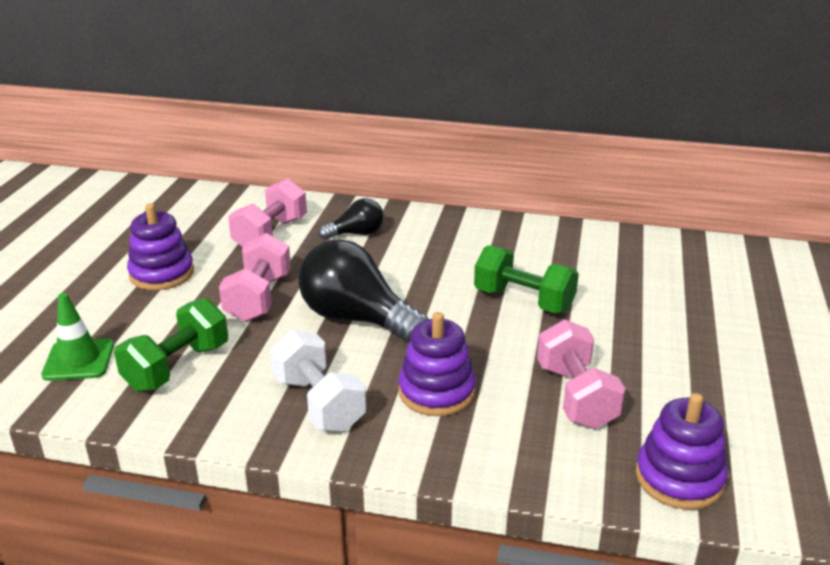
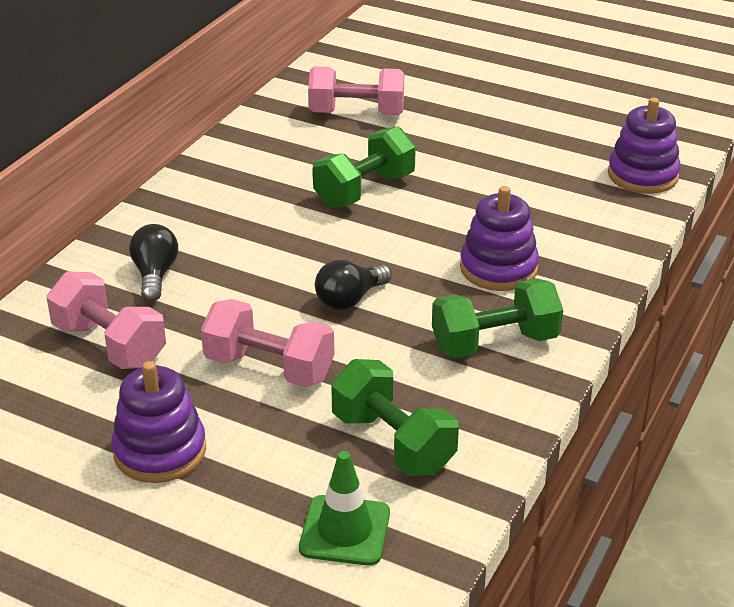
camera: 75 degrees left, 5 degrees up
(318, 403) = (495, 343): white dumbbell -> green dumbbell
(357, 319) = (350, 299): black light bulb -> black light bulb, size x0.53
(576, 396) = (528, 196): pink dumbbell -> pink dumbbell (356, 113)

